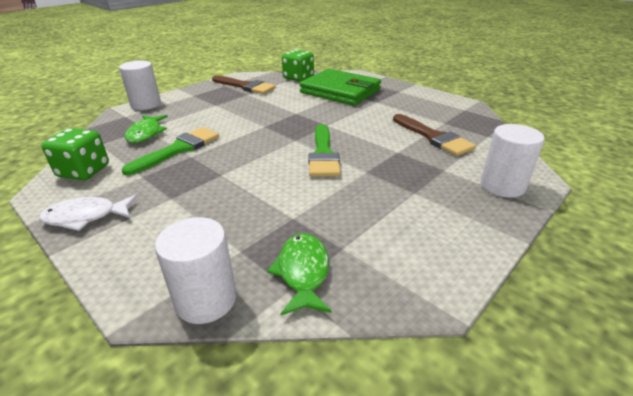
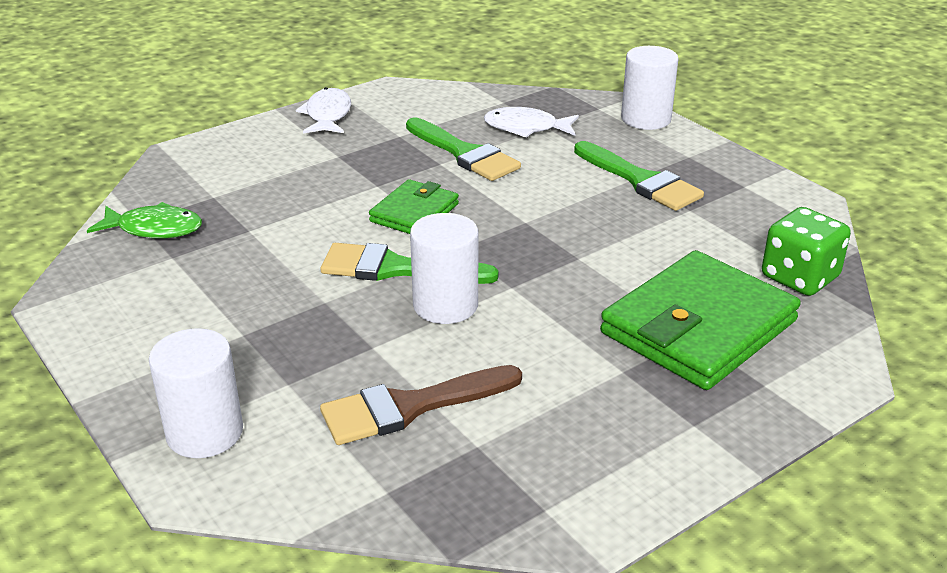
camera: 100 degrees right, 0 degrees up
(84, 171) = (429, 102): green dice -> none
(146, 134) = (526, 128): green fish -> white fish
(206, 299) = (159, 180): white cylinder -> white cylinder (445, 305)
(219, 103) = (640, 180): none -> green brush
(245, 86) = (737, 208): brown brush -> none
(258, 157) = (414, 213): none -> green wallet

